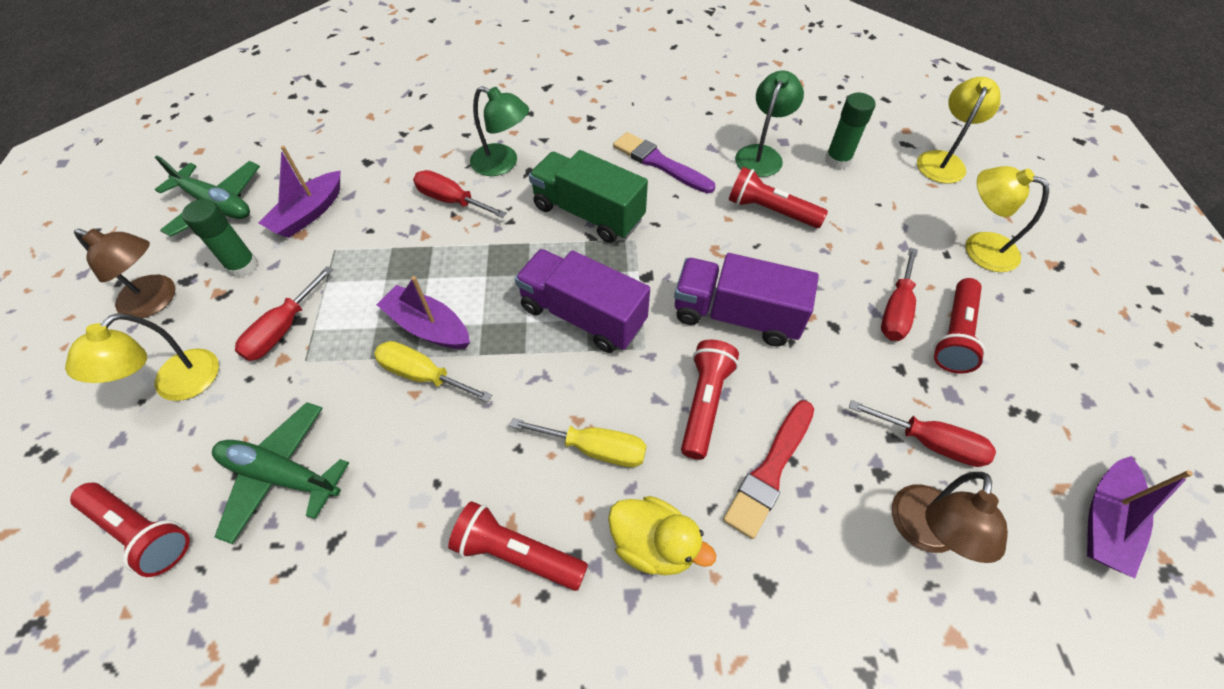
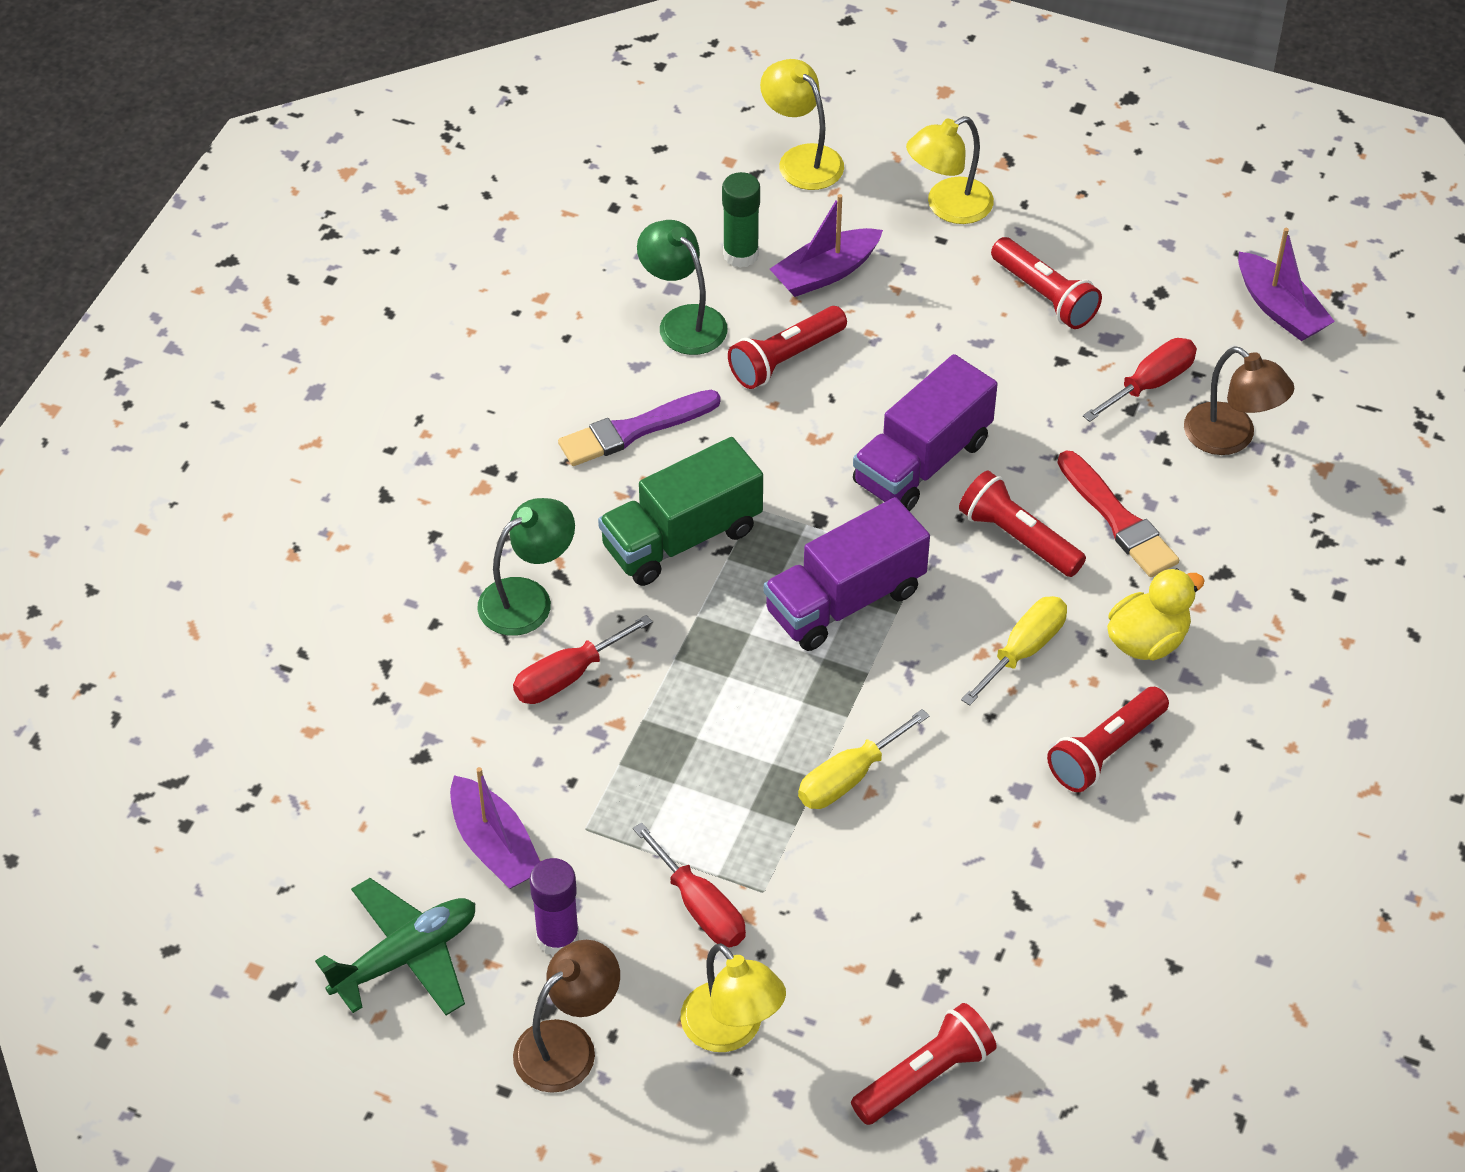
camera: 65 degrees left, 5 degrees down
(243, 266) = (558, 938): green glue stick -> purple glue stick
(281, 475) = (917, 937): green plane -> none
(428, 327) = (779, 755): purple boat -> purple boat (826, 273)
(896, 310) = (990, 324): red screwdriver -> none

